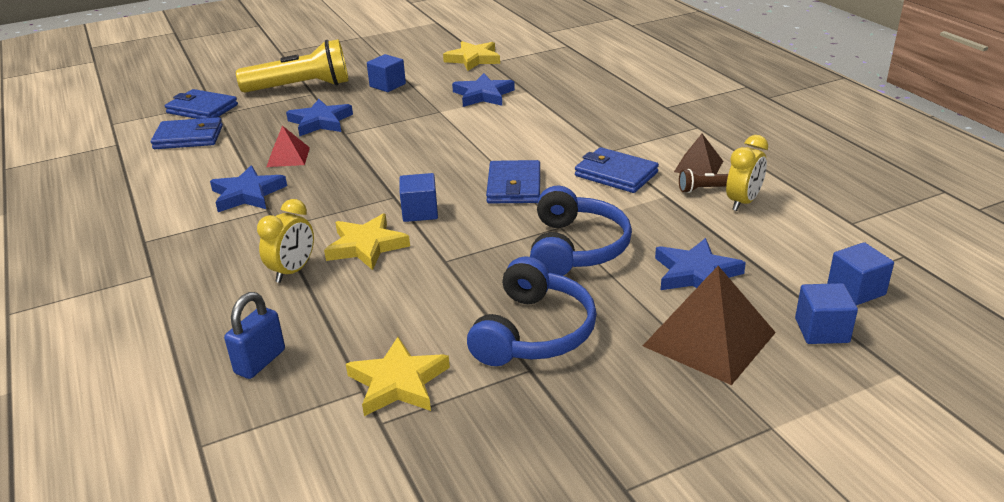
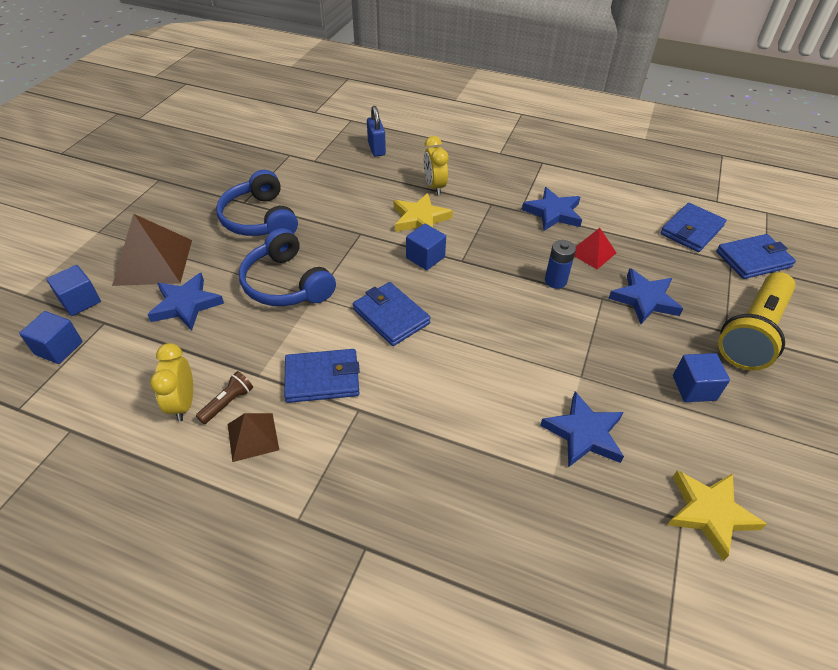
camera: 135 degrees right, 15 degrees up
(353, 154) = (555, 281): none -> blue battery
(398, 382) = (302, 169): yellow star -> none

